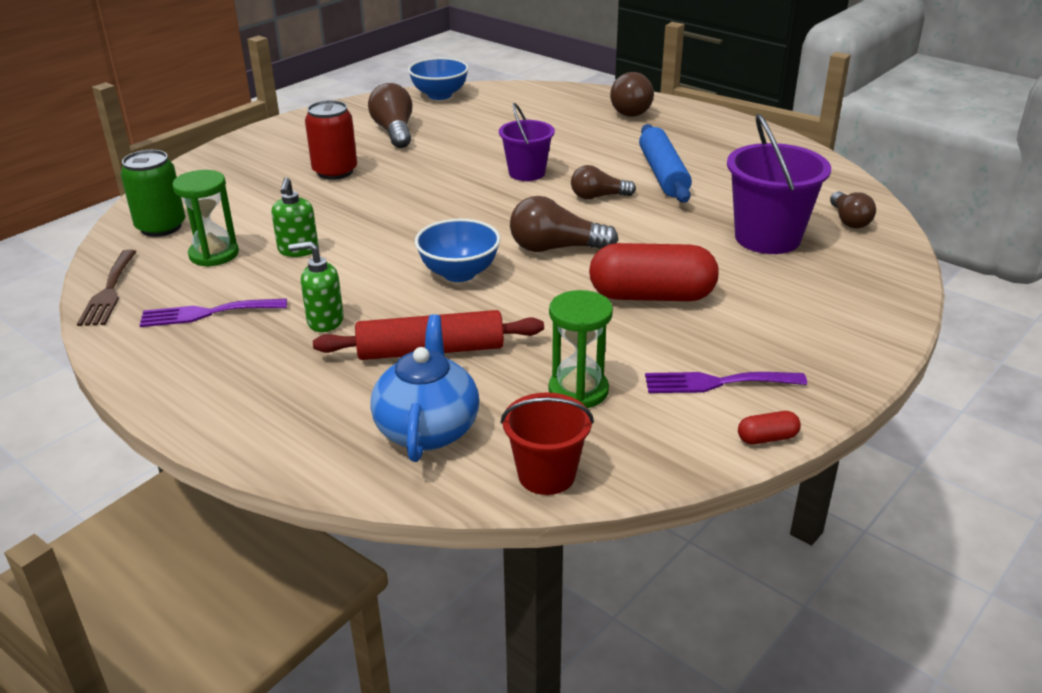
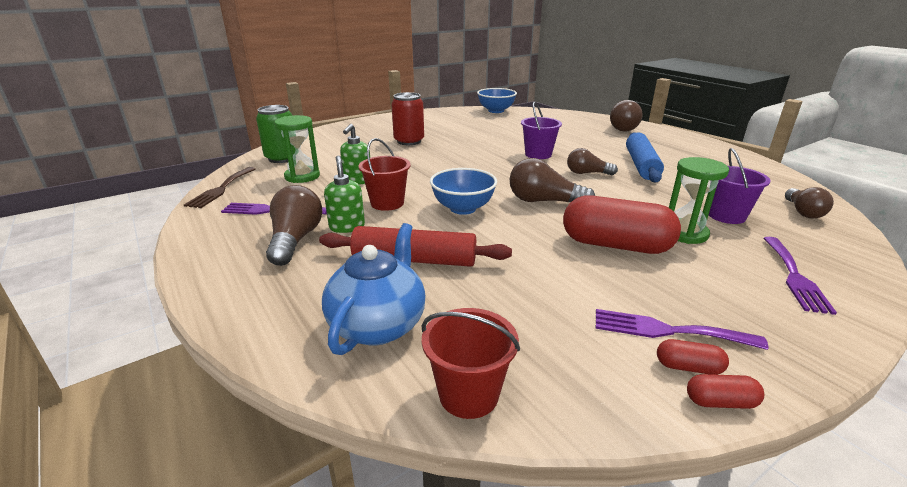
camera: 15 degrees right, 5 degrees down
(325, 321) = (347, 227): green soap dispenser -> green soap dispenser turned 60 degrees clockwise
(358, 279) = (387, 203): none -> red bucket
(394, 132) = (458, 125): brown light bulb -> brown light bulb (295, 240)
(578, 391) = (528, 314): green hourglass -> green hourglass (684, 233)
(738, 414) = (688, 367): none -> red capsule
(767, 238) = (726, 216): purple bucket -> purple bucket, size x0.63
(835, 304) = (794, 276): none -> purple fork

